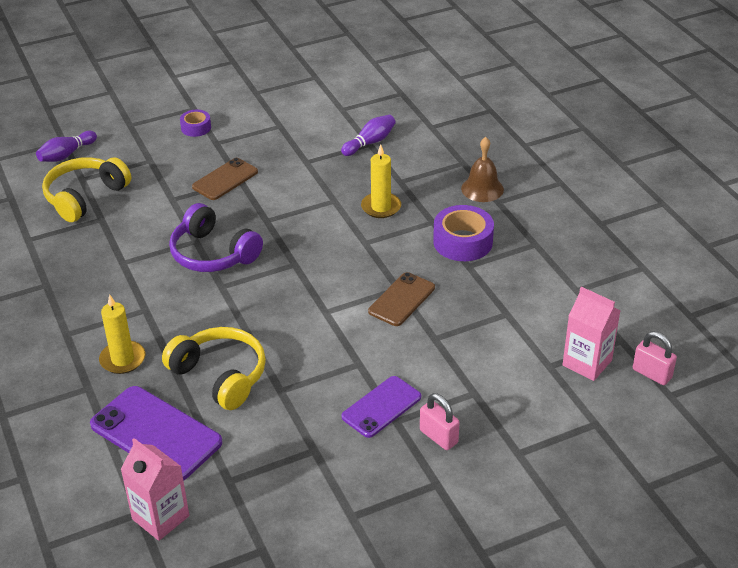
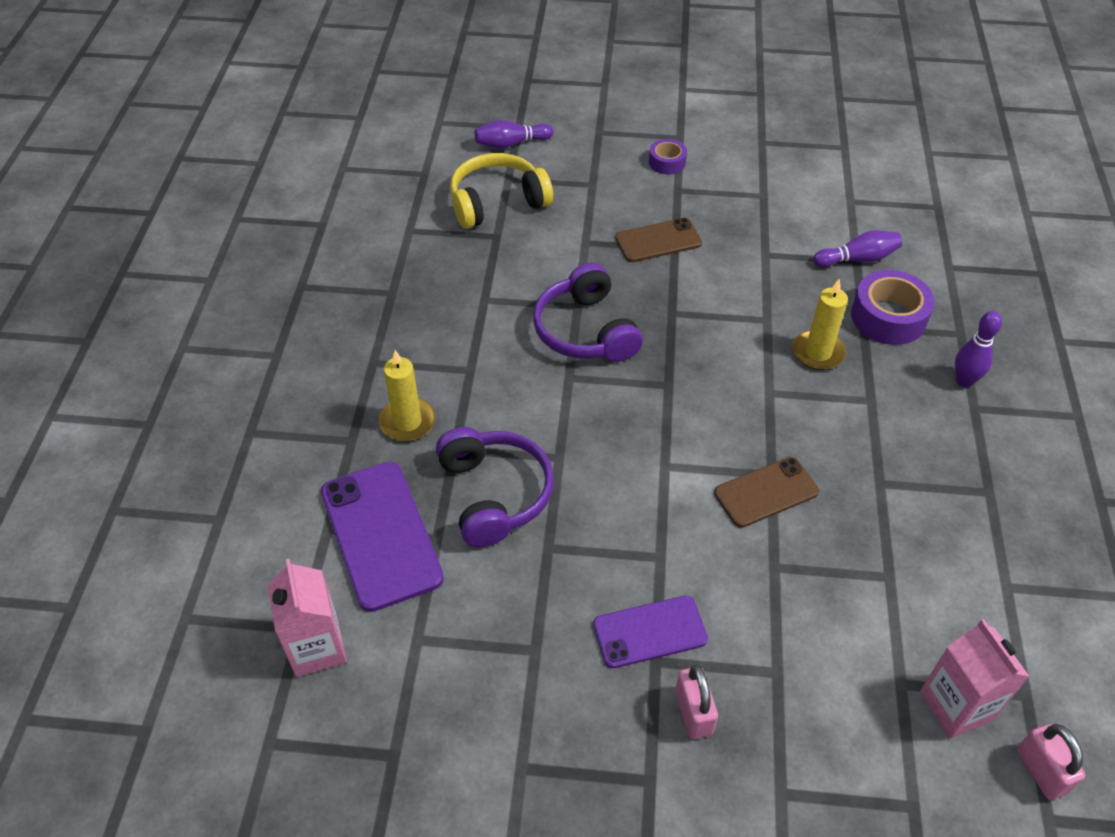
camera: 30 degrees right, 10 degrees up
(220, 376) = (494, 494): yellow headphones -> purple headphones
(462, 242) = (893, 445): purple tape -> purple tape (888, 317)
(482, 189) = (964, 381): brown bell -> purple bowling pin

